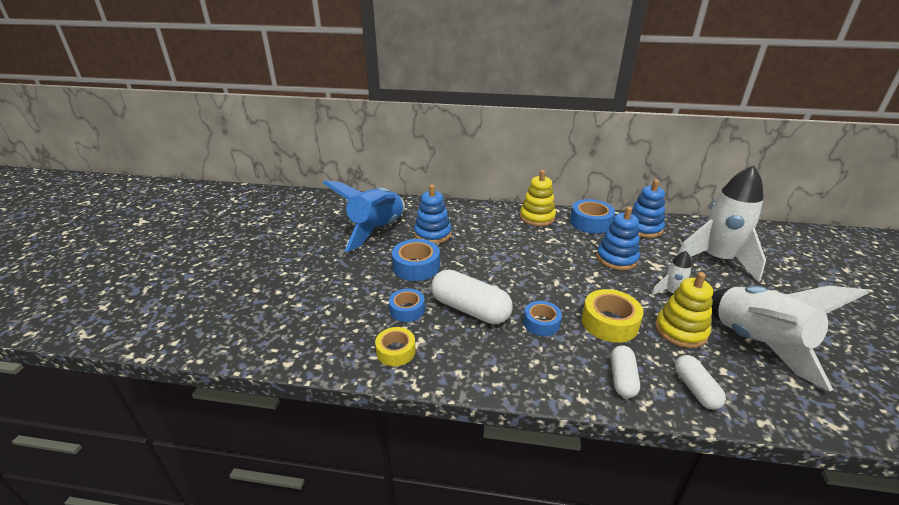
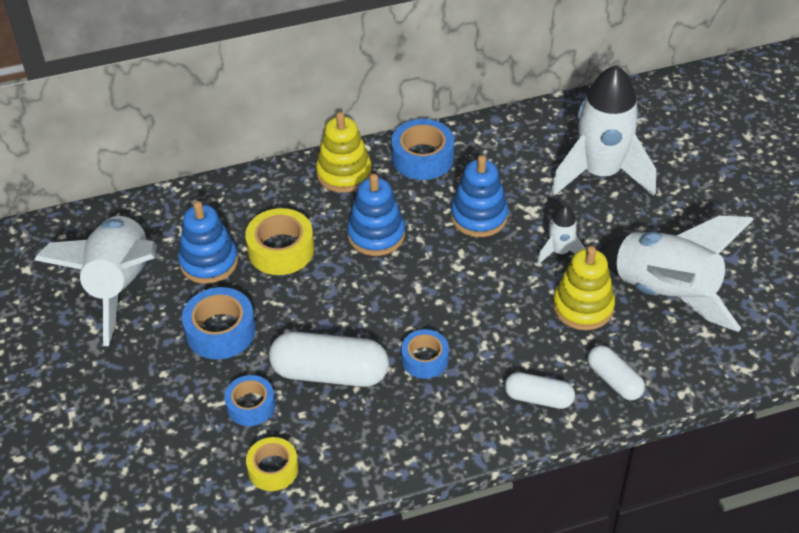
camera: 25 degrees left, 15 degrees up
(377, 230) = (119, 285): blue rocket -> white rocket
(609, 323) = (502, 327): yellow tape -> yellow tape (281, 250)
(622, 378) = (538, 398): white capsule -> white capsule turned 60 degrees counterclockwise
(643, 228) = (496, 144): blue stacking toy -> blue stacking toy (376, 235)

